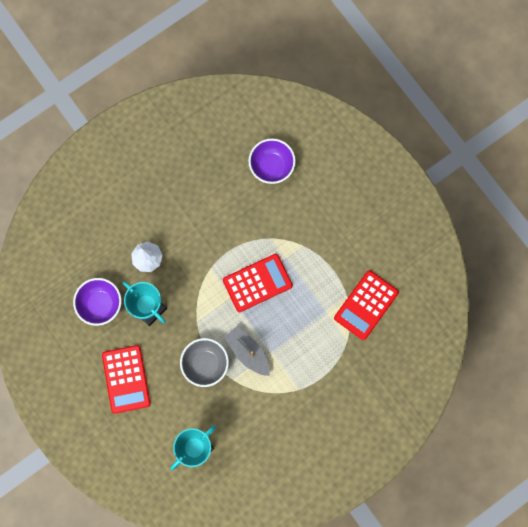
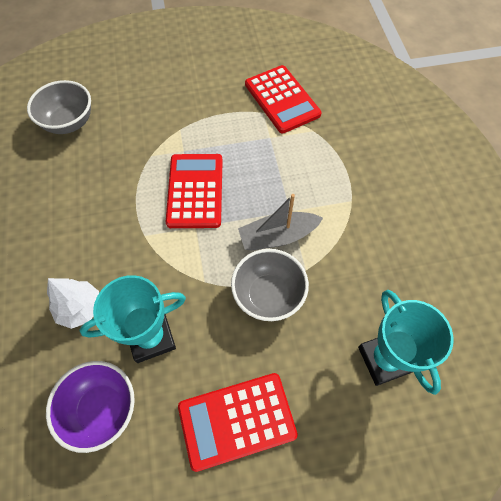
camera: 65 degrees left, 15 degrees down
(126, 379) = (237, 420): red calculator -> red calculator turned 150 degrees clockwise
(271, 166) = (69, 123): purple bowl -> grey bowl

